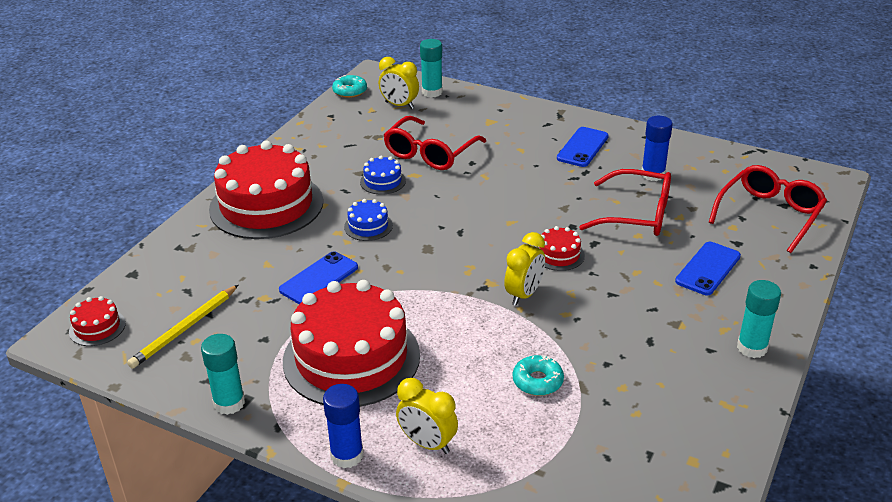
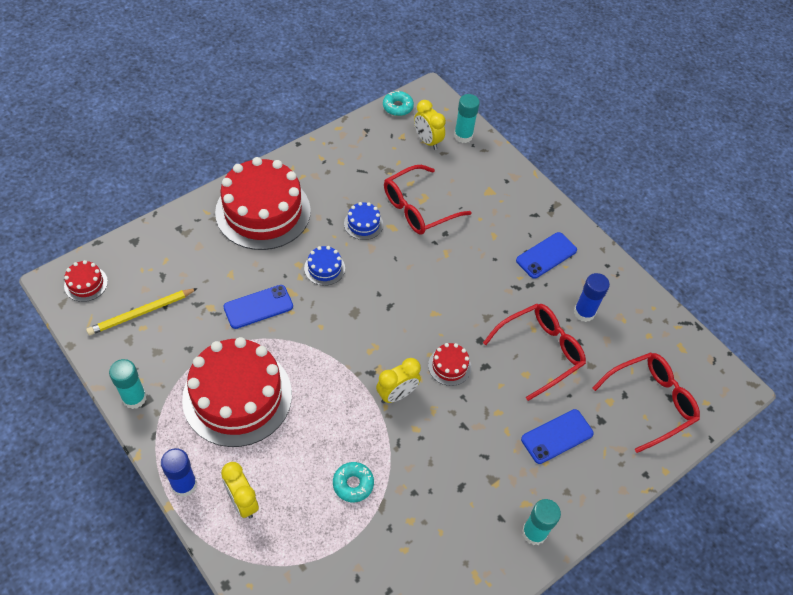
camera: 20 degrees right, 20 degrees up
(637, 214) = (540, 351): red glasses -> red glasses turned 75 degrees counterclockwise

